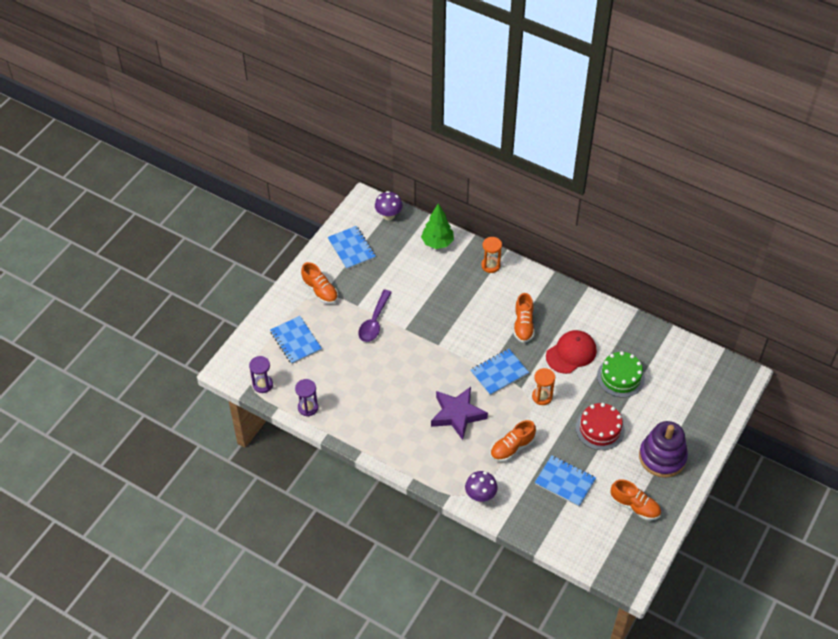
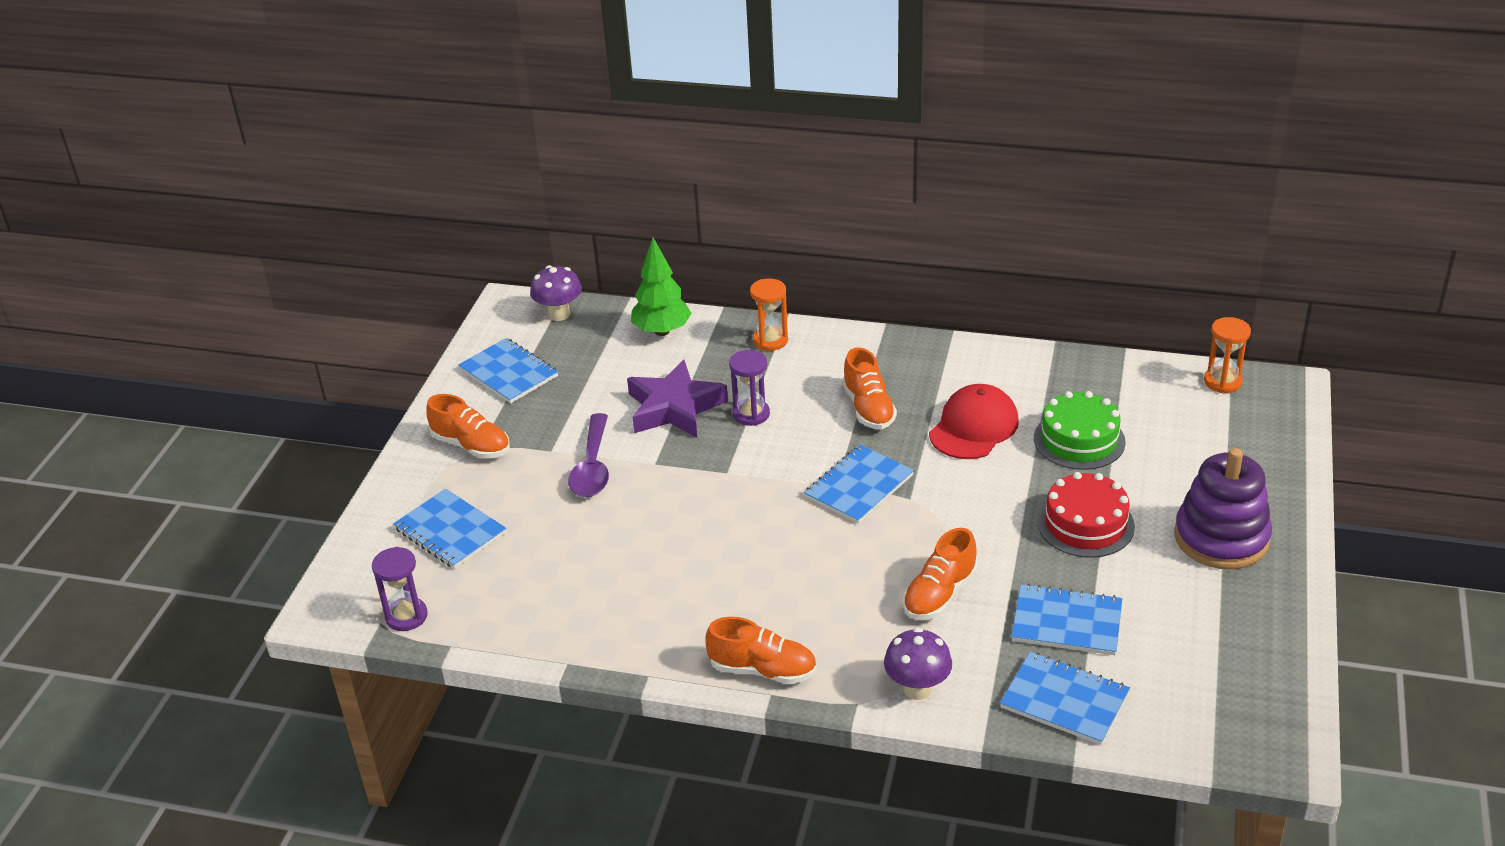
camera: 15 degrees left, 15 degrees down
(308, 407) = (511, 631): purple hourglass -> purple hourglass (751, 414)
(457, 414) = (811, 569): purple star -> purple star (674, 408)
(542, 397) = (955, 502): orange hourglass -> orange hourglass (1222, 382)
(544, 523) = (1064, 700): none -> blue notebook
(634, 506) = (1217, 627): orange shoe -> orange shoe (762, 670)

